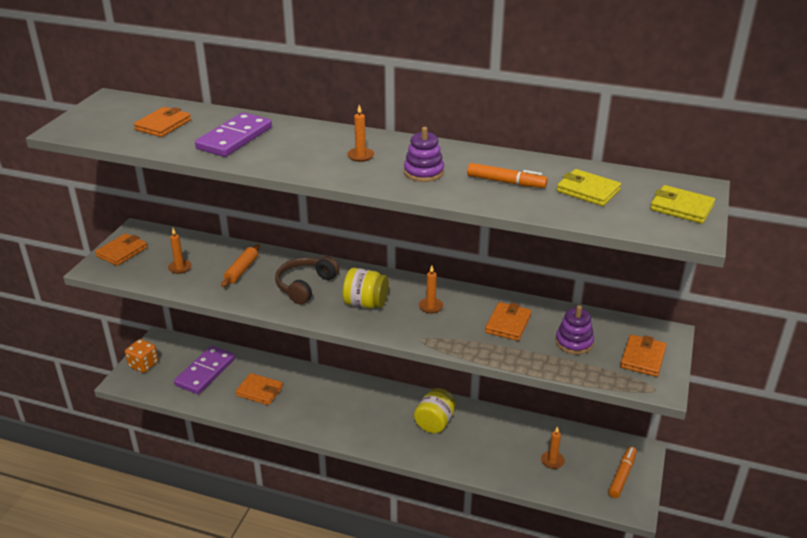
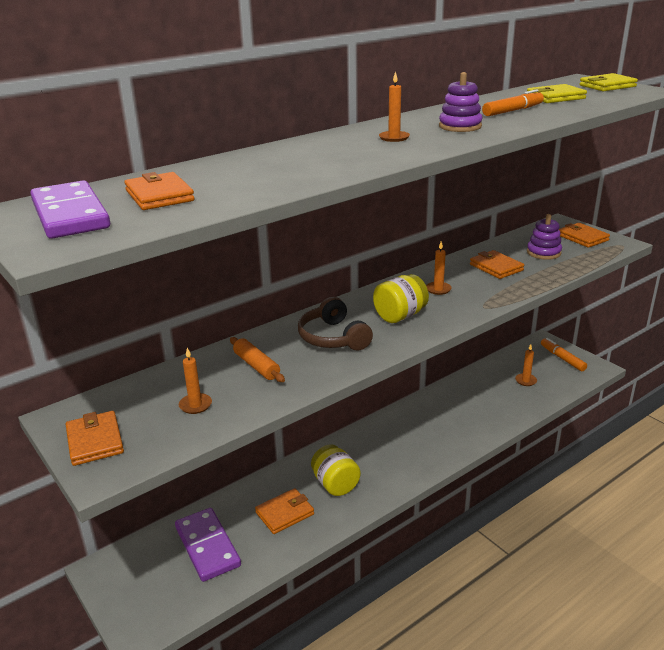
camera: 55 degrees left, 5 degrees down
(143, 365) = (131, 600): orange dice -> none
(234, 138) = (264, 172): purple domino -> purple domino (70, 215)
(434, 422) = (434, 419): yellow jar -> yellow jar (335, 484)

